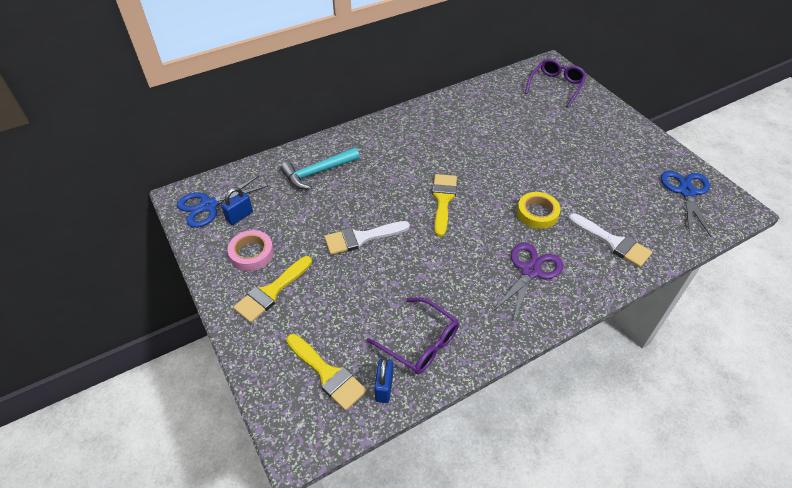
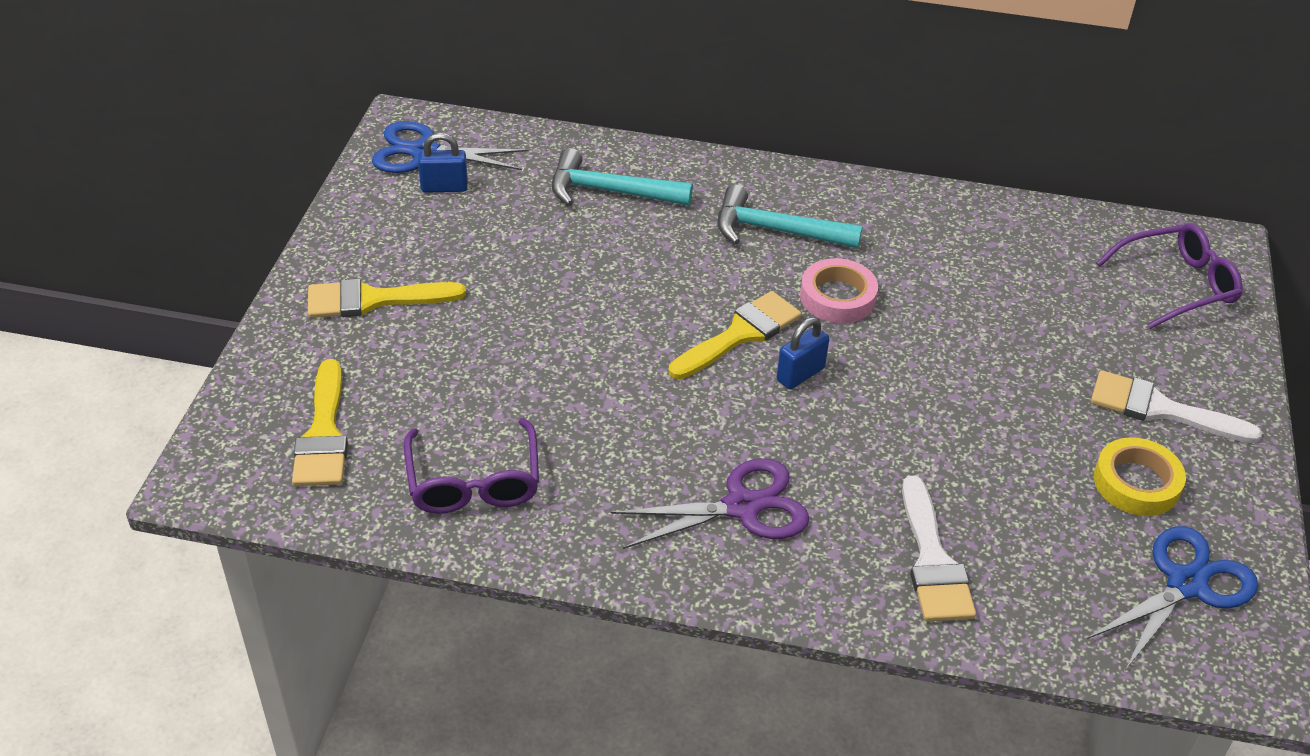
camera: 40 degrees right, 5 degrees down
(251, 253) = (405, 240): pink tape -> pink tape (837, 297)
(361, 238) = (562, 309): white brush -> white brush (1160, 409)
(384, 387) = (366, 496): blue padlock -> blue padlock (800, 374)
(403, 148) = (776, 230): none -> turquoise hammer
(537, 213) = (863, 443): yellow tape -> yellow tape (1136, 483)

